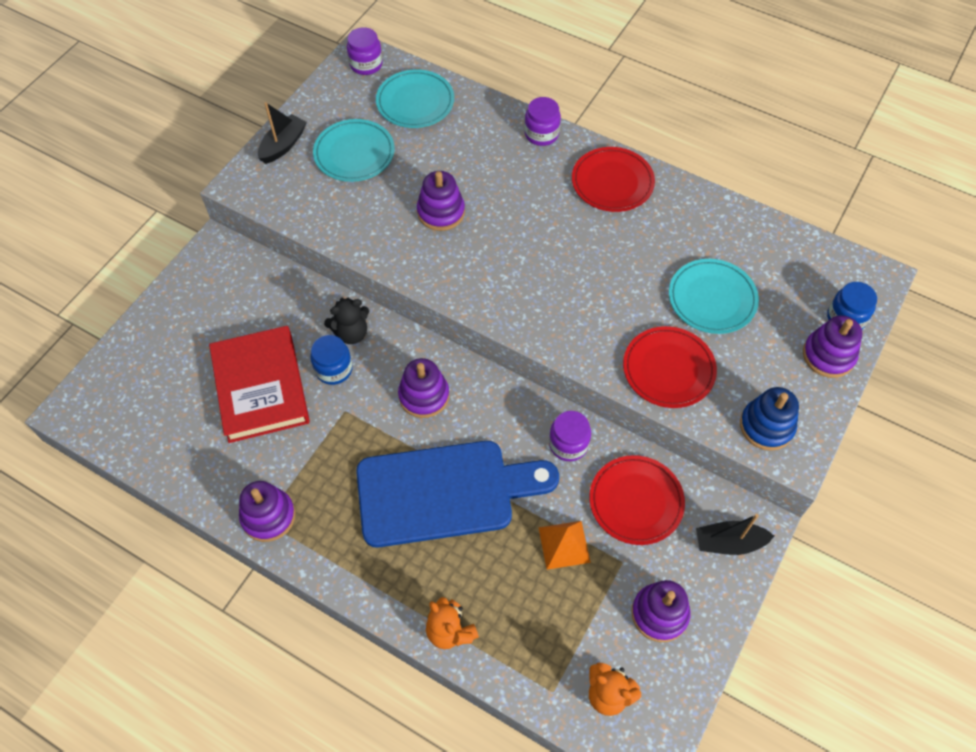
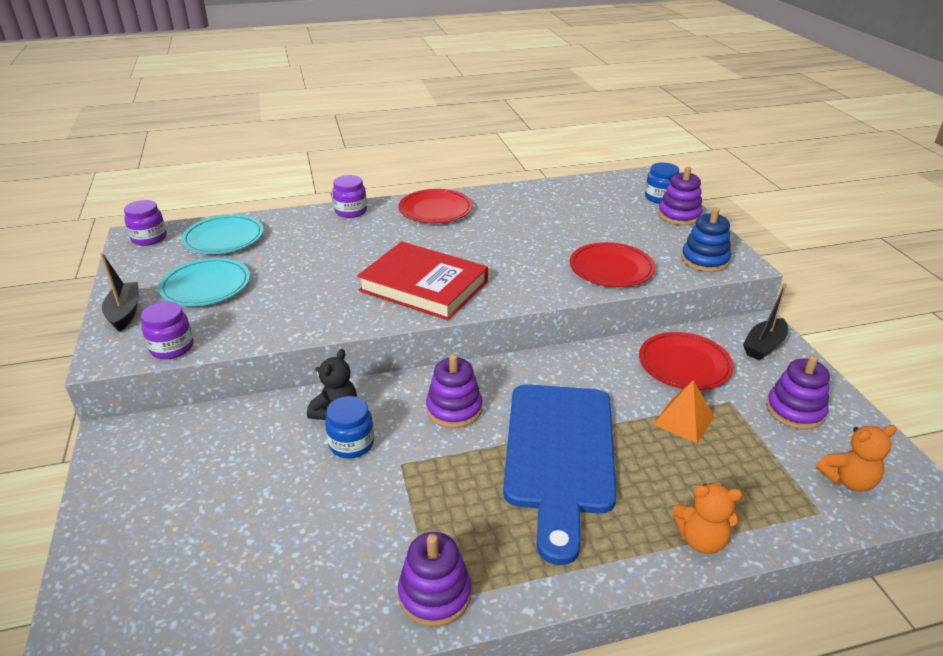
camera: 45 degrees left, 25 degrees down
(261, 387) = (295, 503): red book -> red book (424, 286)
(441, 212) = (331, 280): purple stacking toy -> none
(445, 492) = (559, 455): blue cutting board -> blue cutting board turned 150 degrees clockwise
(568, 444) = (597, 365): purple jar -> purple jar (172, 348)
(712, 299) = (580, 227): turquoise plate -> none

